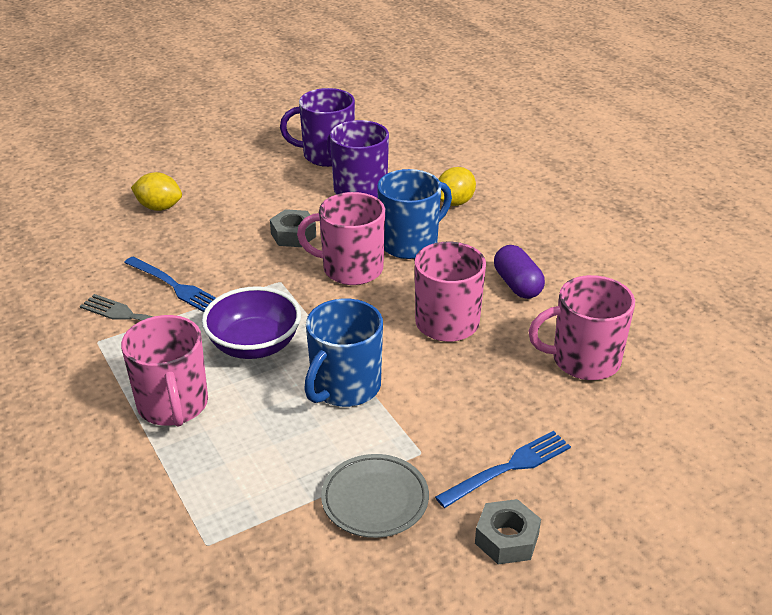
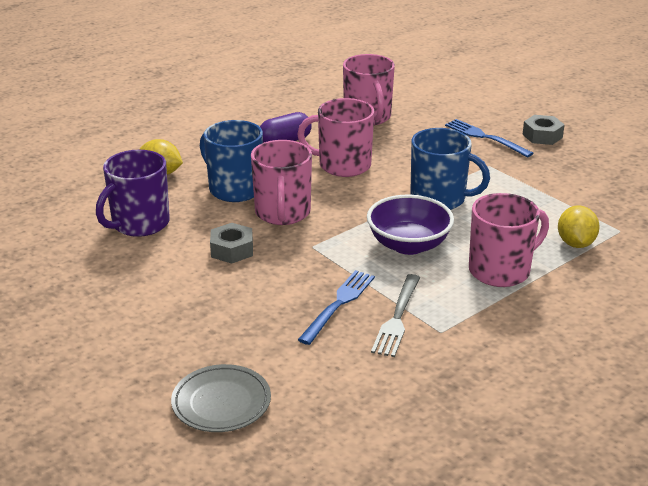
camera: 100 degrees left, 5 degrees down
(159, 207) = (188, 348): yellow lemon -> yellow lemon (575, 243)
(326, 155) = (63, 251): purple mug -> none
(375, 499) = (540, 177): grey plate -> grey plate (221, 403)

